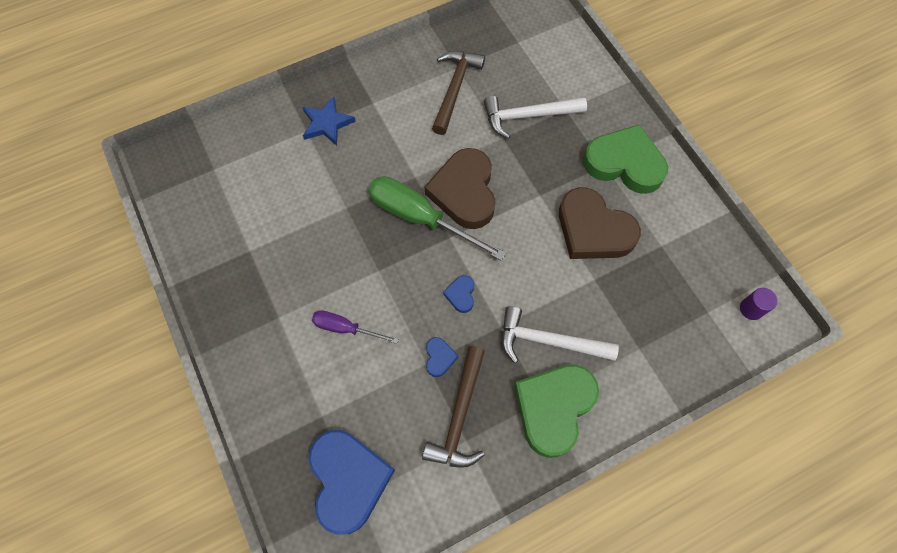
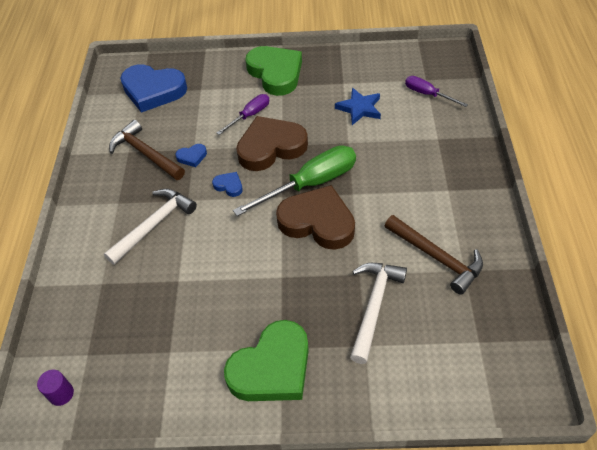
camera: 120 degrees right, 15 degrees down
(239, 159) = (427, 94): none -> purple screwdriver
(327, 123) = (438, 153): blue star -> blue star (359, 108)
(439, 358) = (192, 157): blue heart -> blue heart turned 45 degrees counterclockwise
(554, 408) = (107, 207): green heart -> green heart (275, 73)
(593, 230) = (221, 302): brown heart -> brown heart (271, 147)

